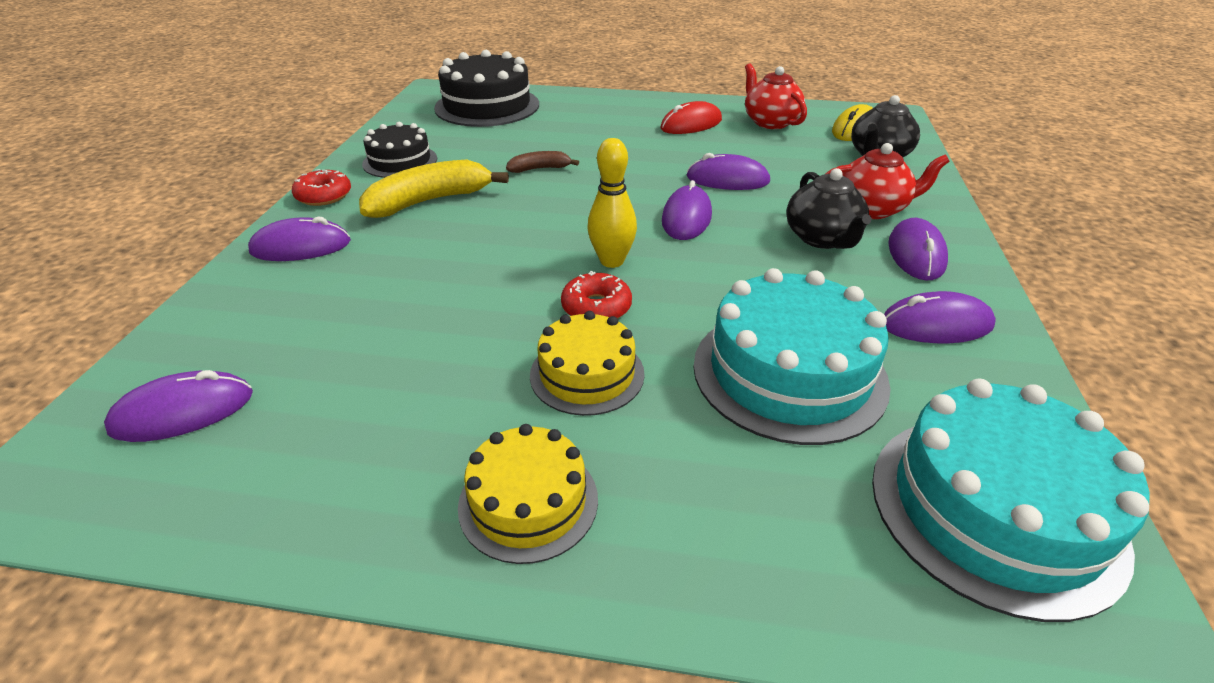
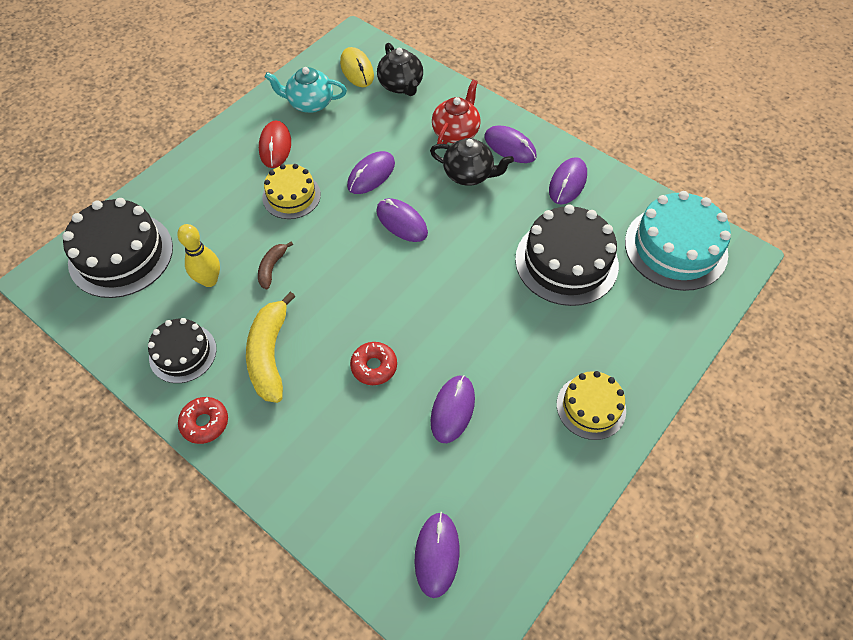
camera: 60 degrees left, 20 degrees up
(301, 247) = (279, 455): purple mouse -> purple mouse (452, 410)
(587, 374) = (518, 345): yellow cake -> yellow cake (291, 196)
(596, 307) = (464, 314): red donut -> red donut (374, 366)
(612, 261) = (423, 284): yellow bowling pin -> yellow bowling pin (209, 280)
(770, 122) = (310, 103): red teapot -> turquoise teapot
(789, 373) = (566, 262): turquoise cake -> black cake

